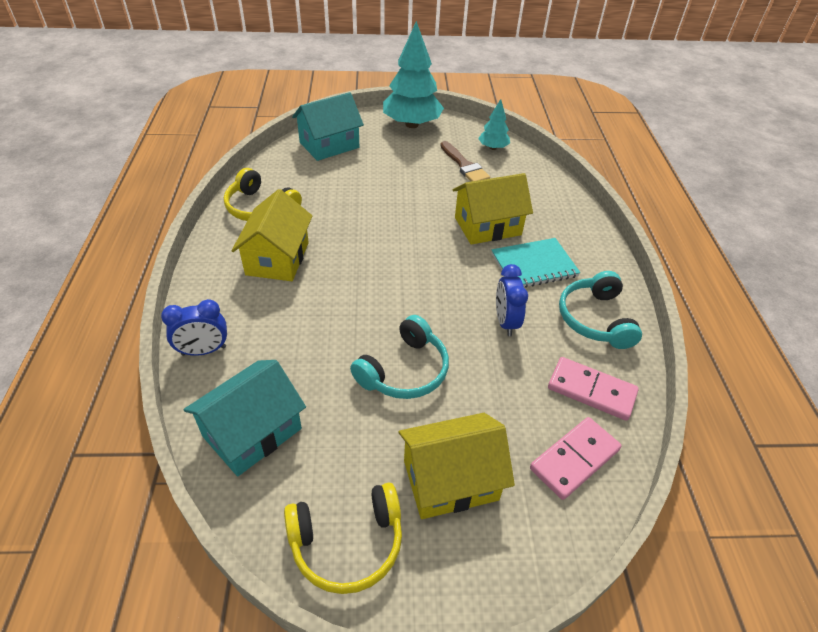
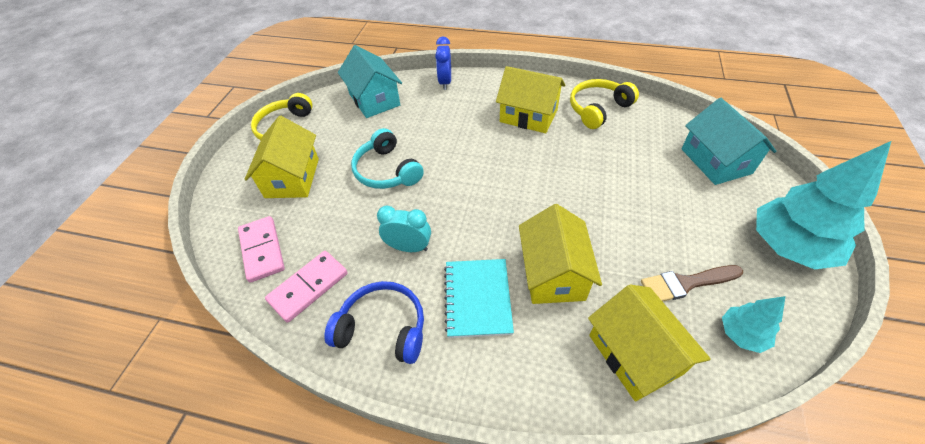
camera: 110 degrees right, 5 degrees up
(505, 322) = (409, 247): blue clock -> turquoise clock
(532, 187) = (635, 354): none -> yellow house
(595, 319) = (383, 328): turquoise headphones -> blue headphones

